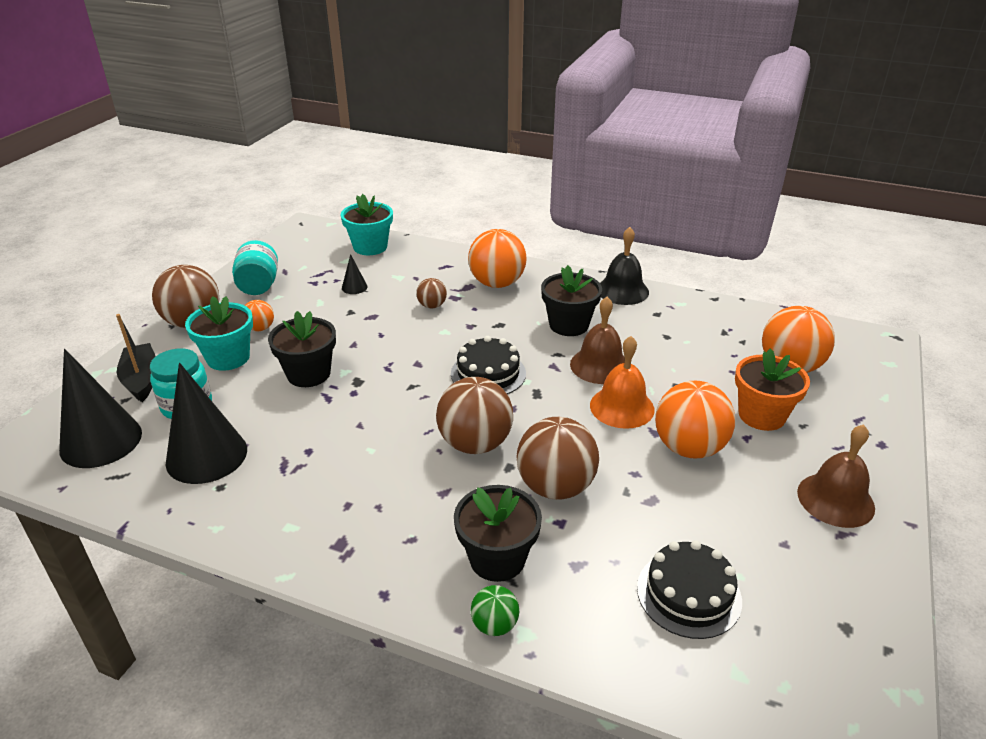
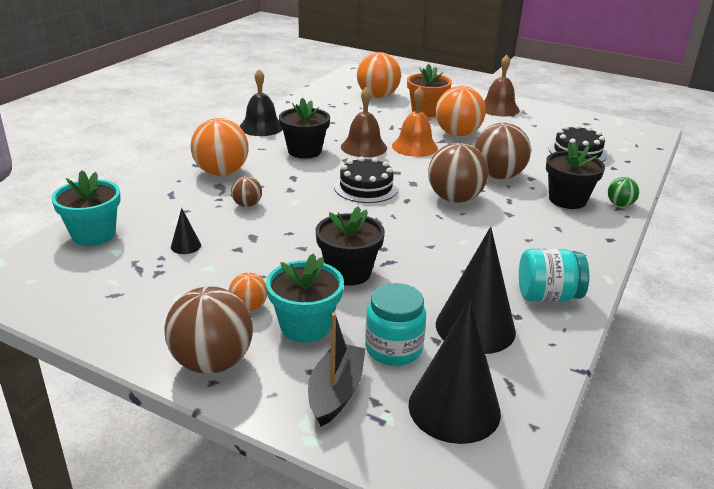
camera: 85 degrees left, 5 degrees down
(141, 379) = (336, 392): black boat -> black boat turned 120 degrees clockwise
(258, 285) = (142, 313): turquoise jar -> turquoise jar (547, 296)

